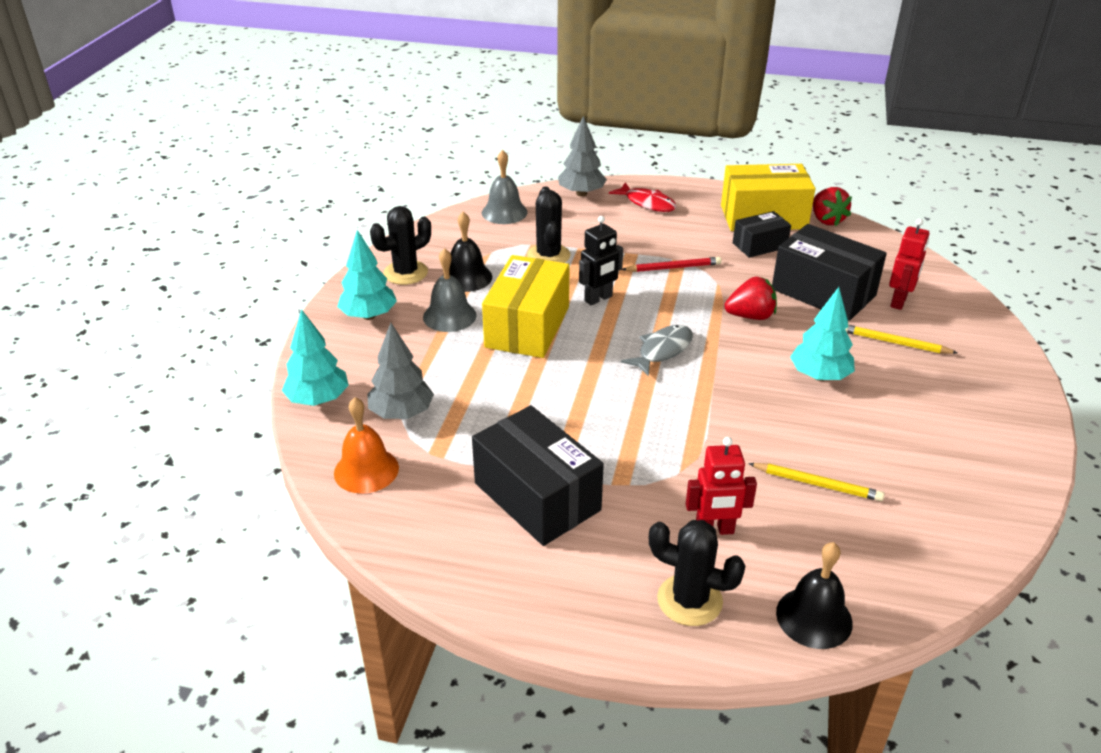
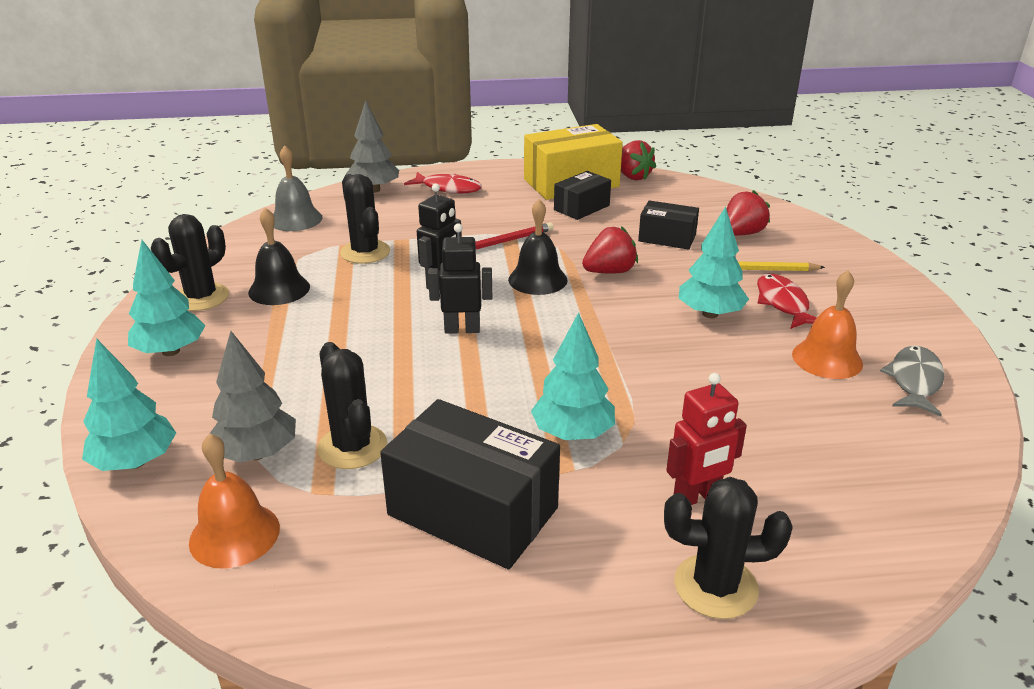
camera: 20 degrees left, 5 degrees down
(449, 316) = (274, 332): grey bell -> none
(471, 425) = (352, 447): none -> black cactus
(527, 327) = (373, 326): yellow box -> none
(597, 344) = (462, 329): none -> black robot
(643, 455) = (573, 433): none -> turquoise tree
(662, 350) = (536, 321): grey fish -> grey fish (914, 381)
(814, 617) = (859, 566): black bell -> black bell (537, 279)
(817, 484) = (773, 420): yellow pencil -> none
(823, 292) = (667, 238): black box -> black box, size x0.56
(894, 380) = (783, 303): none -> red fish
(899, 302) = (741, 234): red robot -> red strawberry
(902, 442) = (827, 359): none -> orange bell

